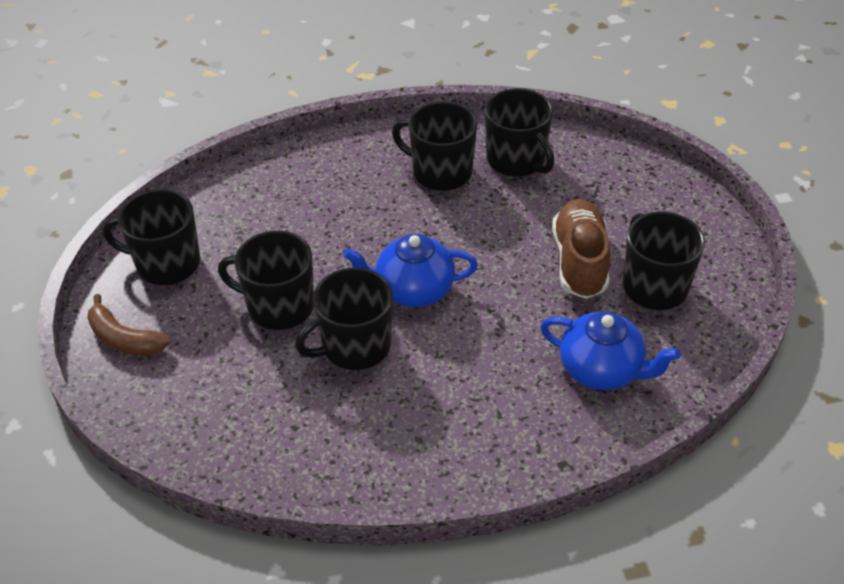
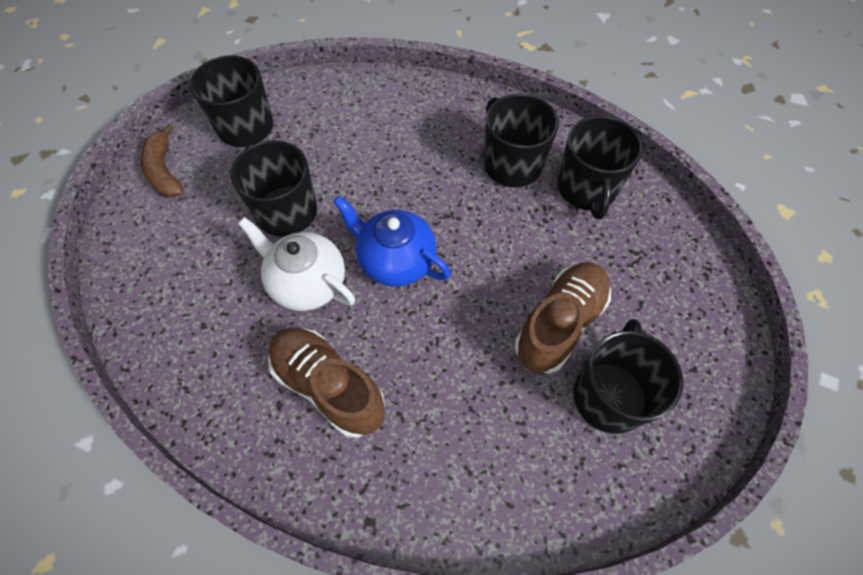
camera: 35 degrees right, 15 degrees up
(354, 346) = (307, 283): black mug -> white teapot
(446, 403) = (328, 386): none -> brown shoe
(601, 370) = (485, 450): blue teapot -> none

